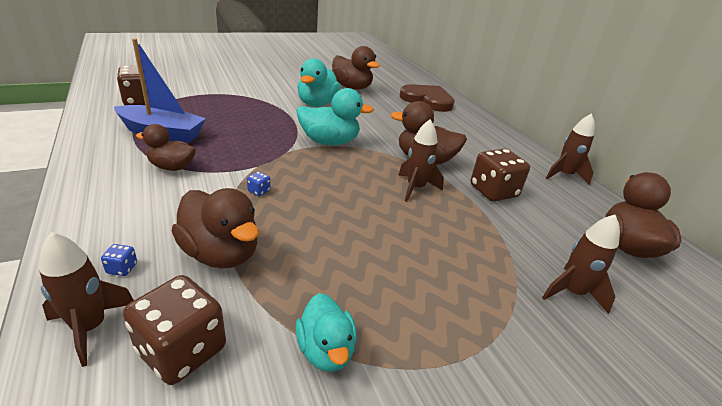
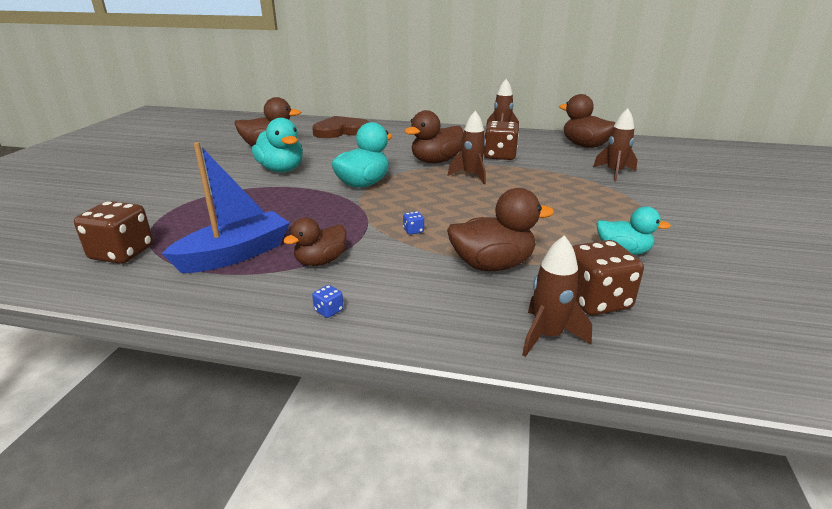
camera: 50 degrees left, 5 degrees down
(122, 268) = (477, 312): blue dice -> blue dice (329, 310)

